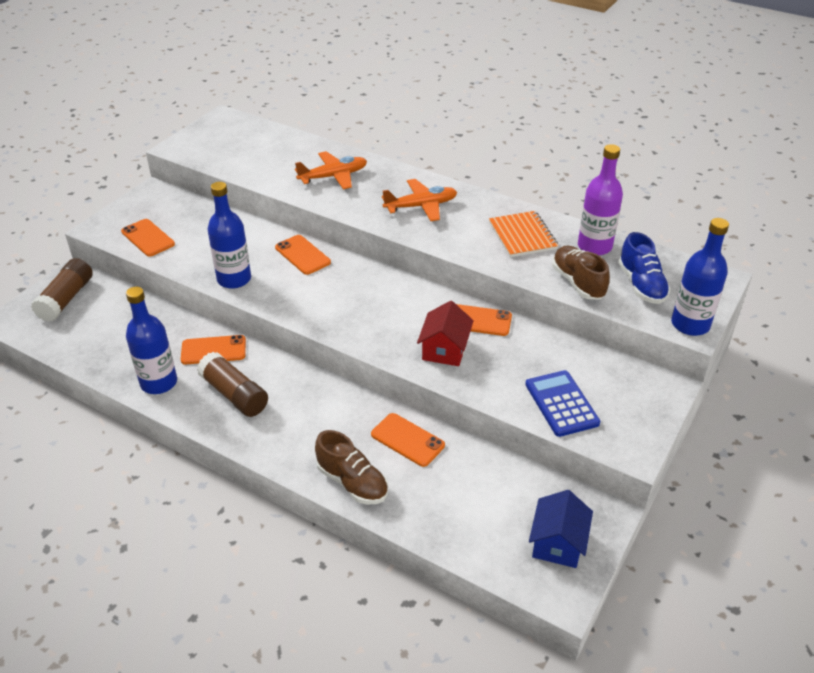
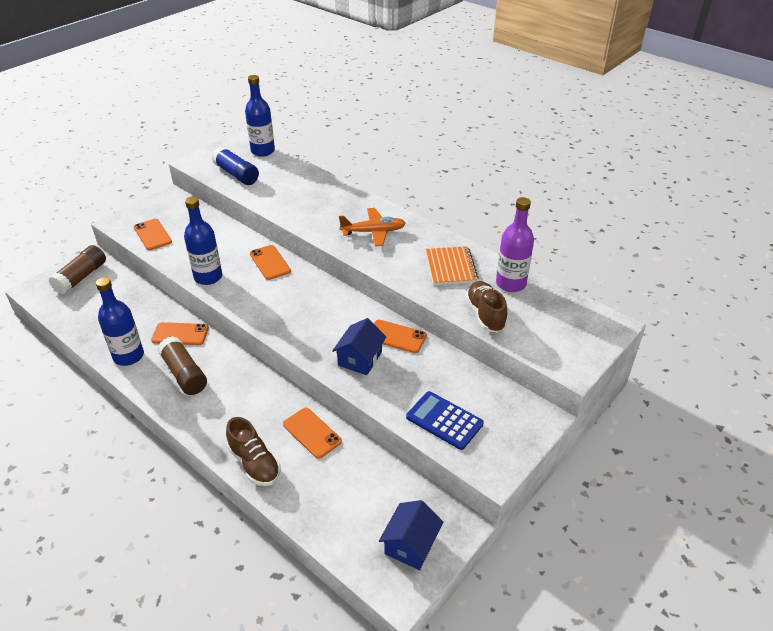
camera: 10 degrees right, 0 degrees up
(235, 157) = (236, 174): none -> blue glue stick
(333, 176) = (310, 199): orange plane -> none
(444, 349) = (360, 359): red house -> blue house
(561, 404) = (444, 420): blue calculator -> blue calculator turned 45 degrees counterclockwise
(641, 285) = (541, 323): blue shoe -> none
(690, 324) = (573, 365): blue bottle -> blue bottle (263, 151)

